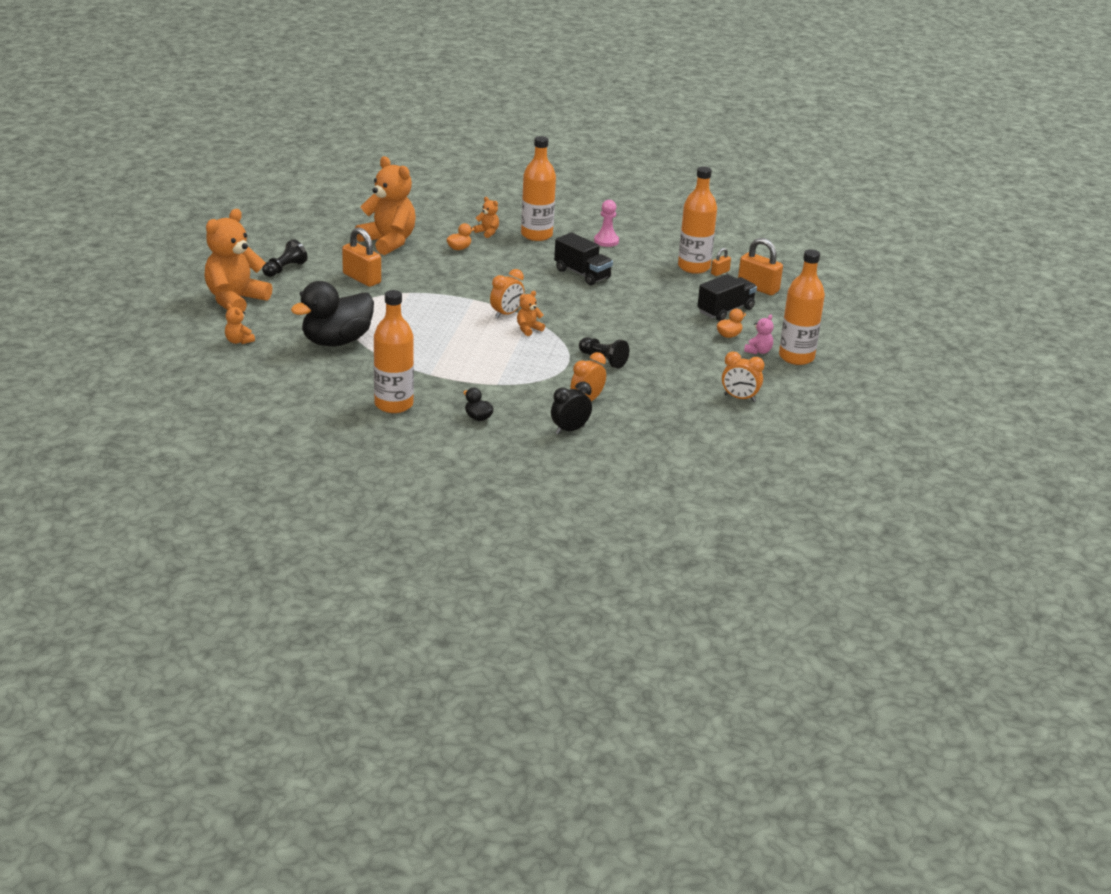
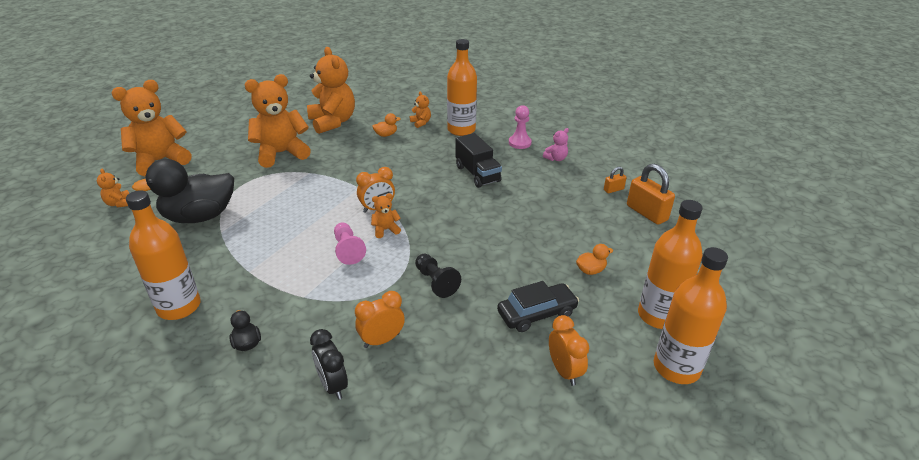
camera: 20 degrees right, 5 degrees up
(284, 269) = (228, 137): black pawn -> none
(362, 278) = (281, 153): orange padlock -> orange teddy bear
(506, 348) = (348, 250): none -> pink pawn
(570, 430) = (333, 385): black clock -> black clock turned 105 degrees counterclockwise
(694, 267) = (589, 180): orange bottle -> orange bottle (676, 368)
(700, 368) = (536, 314): none -> black car
(725, 310) = (600, 236): black truck -> none
(739, 398) = (564, 371): orange clock -> orange clock turned 150 degrees counterclockwise
(758, 351) = (616, 299): pink teddy bear -> pink teddy bear (556, 158)

